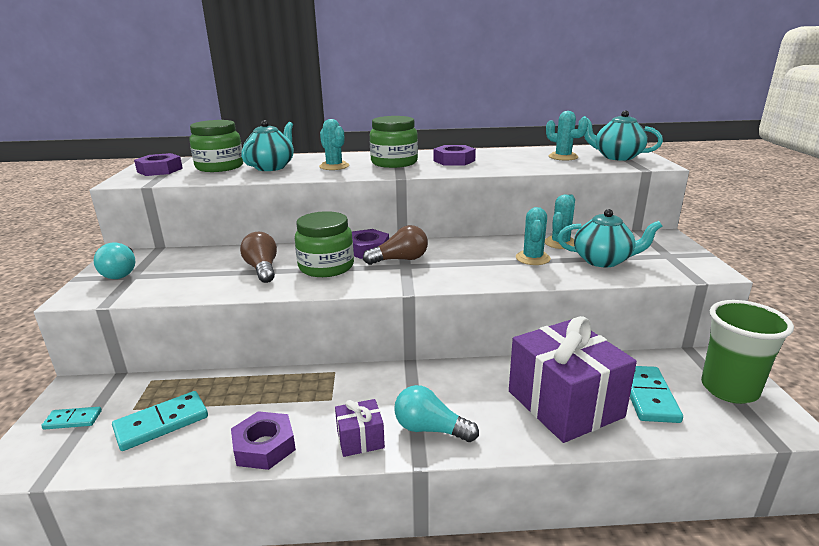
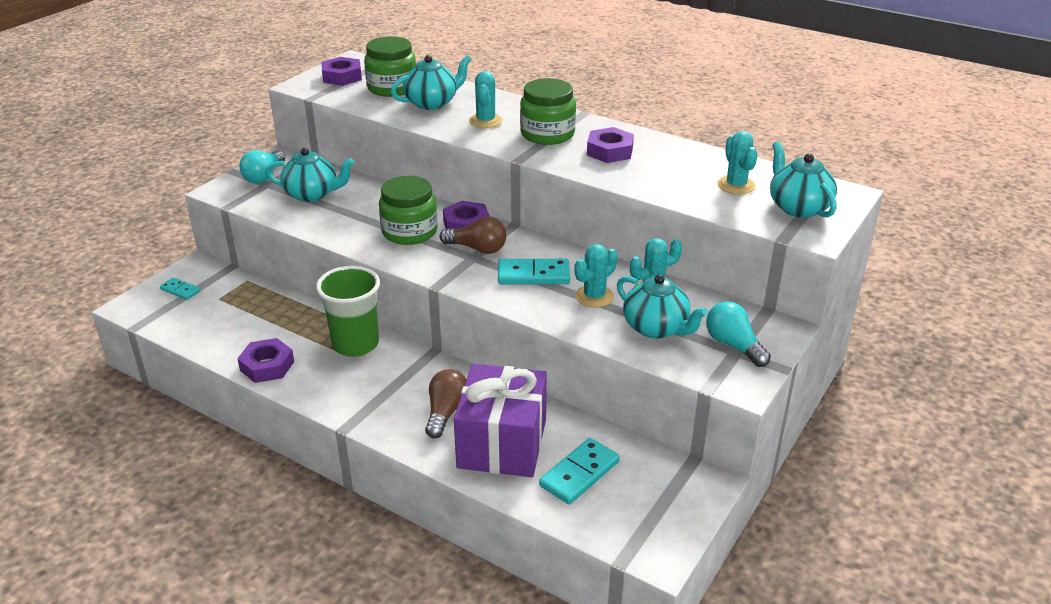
camera: 35 degrees right, 10 degrees up
(161, 423) = (225, 318): turquoise domino -> turquoise domino (533, 275)
(193, 270) = (312, 194): none -> turquoise teapot
(262, 269) = (360, 214): brown light bulb -> brown light bulb (446, 412)
(360, 439) = (328, 392): purple gift -> none
(430, 429) = (380, 409): turquoise light bulb -> turquoise light bulb (733, 345)
(729, 389) = (662, 506): green cup -> green cup (355, 344)

